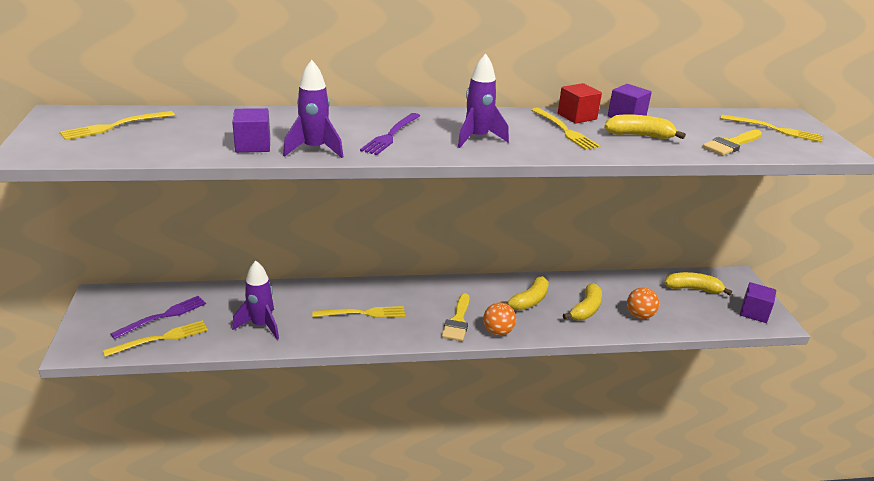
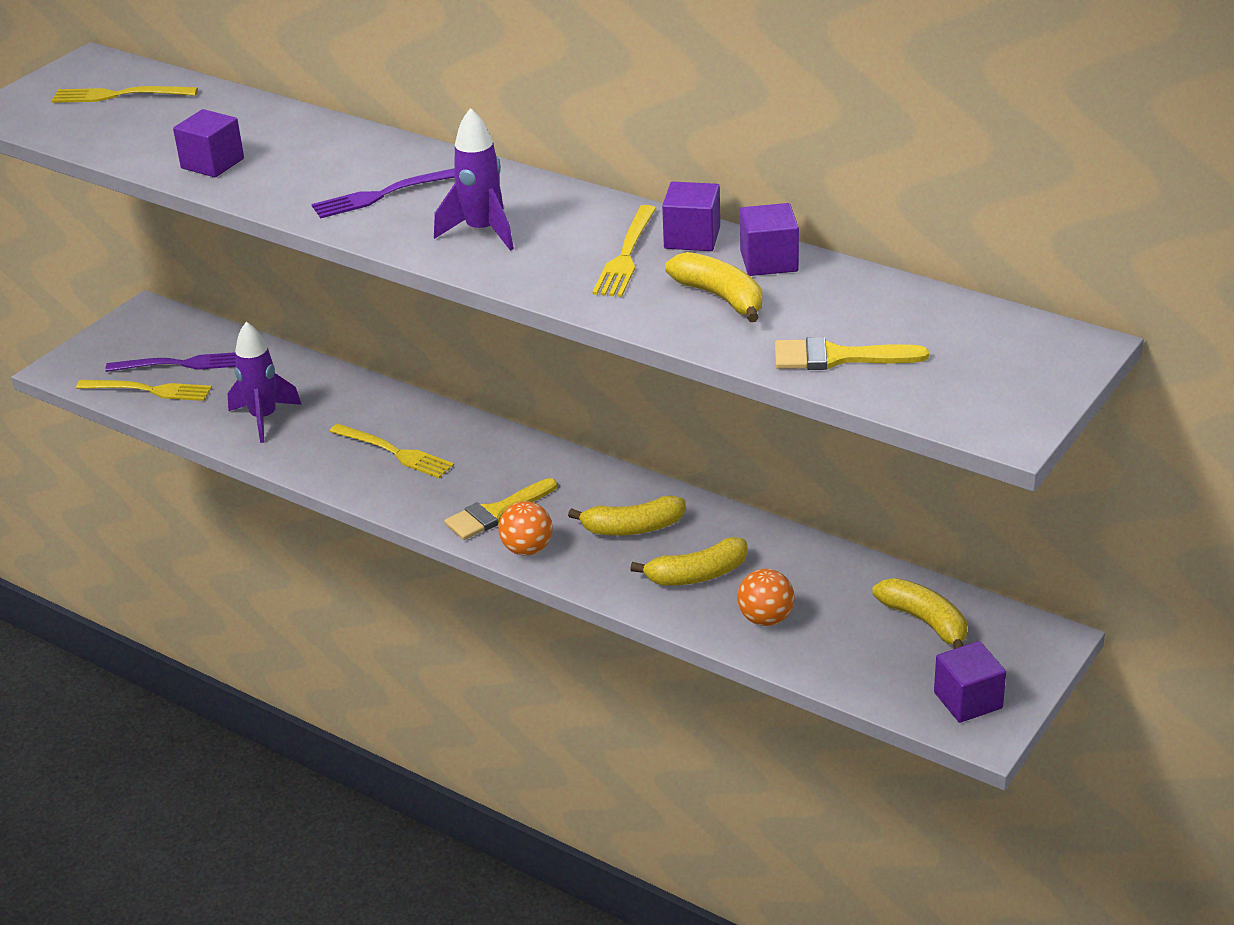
camera: 45 degrees right, 5 degrees up
(314, 149) = (266, 189): purple rocket -> none
(577, 116) = (692, 238): red cube -> purple cube
(775, 130) = (981, 359): yellow fork -> none

